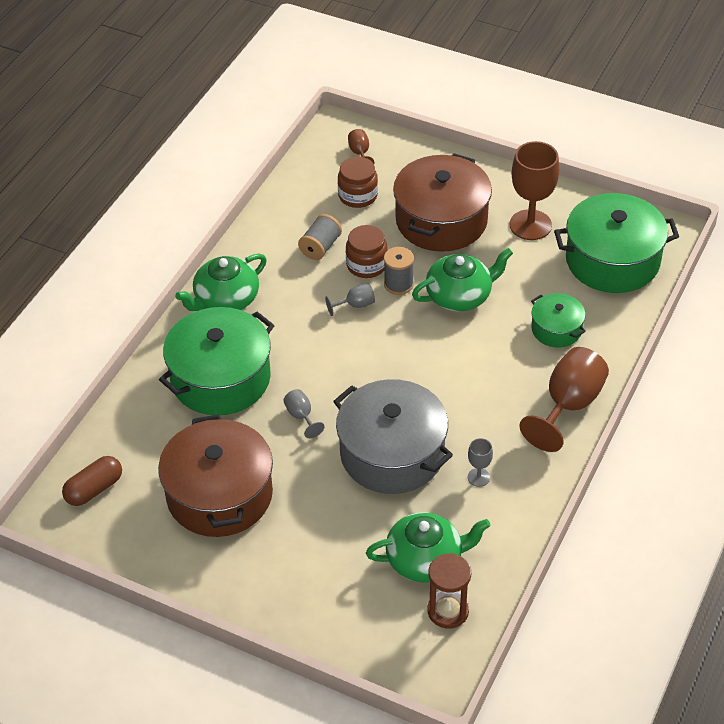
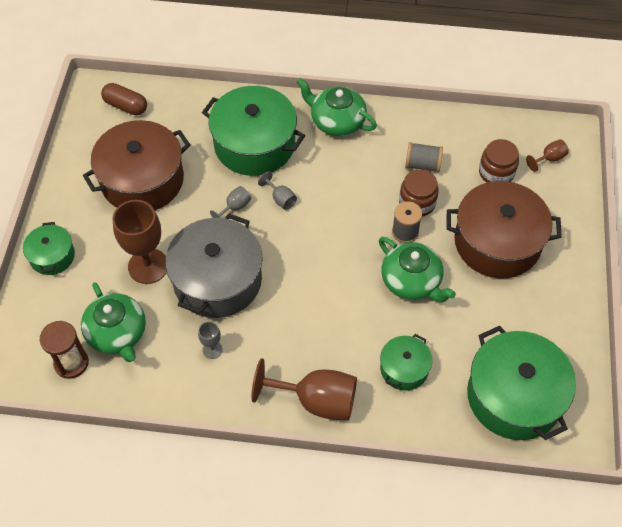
camera: 70 degrees right, 10 degrees up
(291, 606) = (52, 256): none -> green pot
(355, 305) = (367, 208): grey goblet -> grey goblet (280, 199)
(530, 225) = (527, 314): brown goblet -> brown goblet (148, 266)

